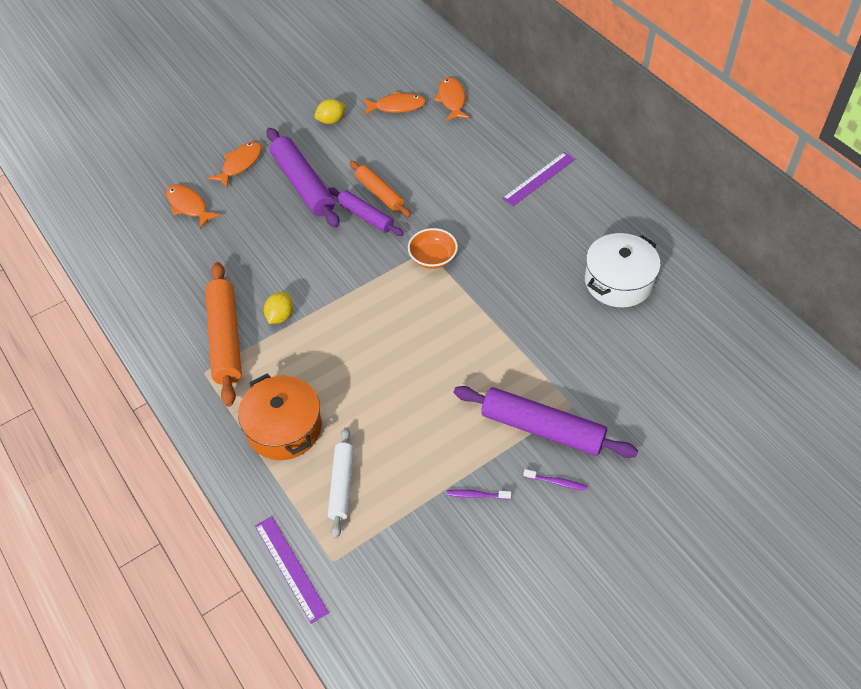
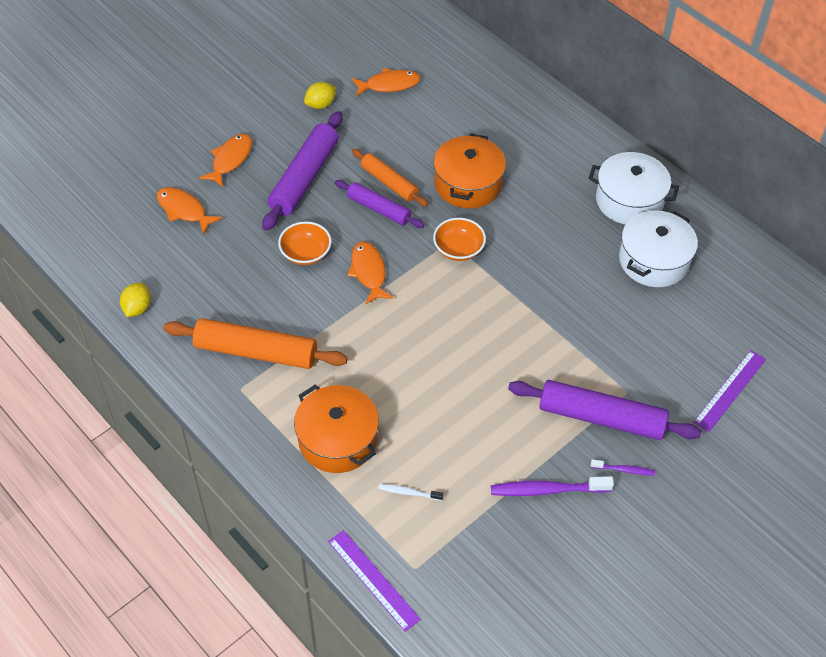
camera: 10 degrees left, 0 degrees up
(226, 339) = (256, 351): orange rolling pin -> orange rolling pin turned 60 degrees counterclockwise
(280, 316) = (309, 323): yellow lemon -> yellow lemon (137, 308)
(290, 252) = (305, 253): none -> orange bowl
(303, 184) = (304, 178): purple rolling pin -> purple rolling pin turned 60 degrees clockwise
(341, 485) = (409, 492): white rolling pin -> white toothbrush
(451, 100) = (447, 74): orange fish -> orange fish (368, 272)
(452, 199) = (468, 184): none -> orange pot
(476, 495) = (547, 490): purple toothbrush -> purple toothbrush, size x1.87
(539, 179) = (554, 156): purple ruler -> purple ruler (730, 390)
(603, 224) = (629, 200): none -> white pot

